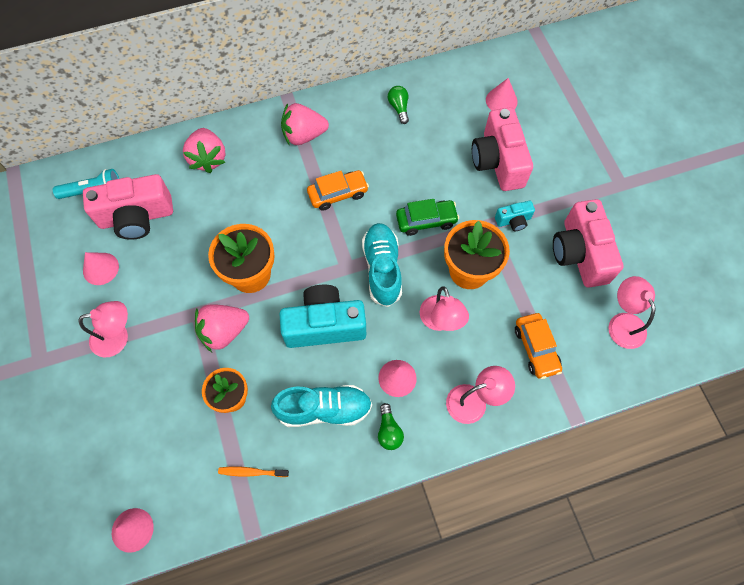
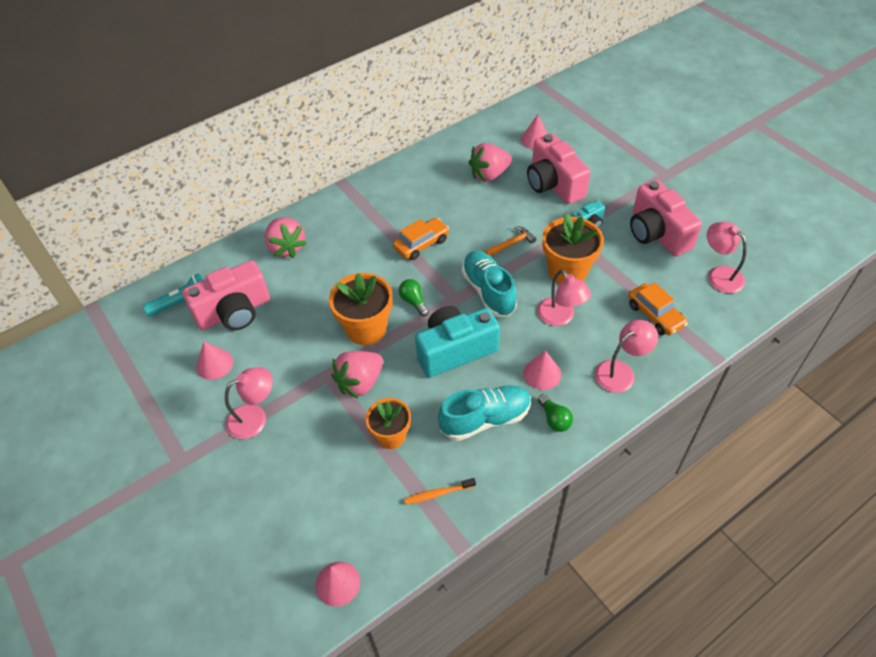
camera: 15 degrees left, 15 degrees down
(304, 135) = (370, 207): pink strawberry -> pink strawberry (489, 174)
(399, 108) = (448, 166): green light bulb -> green light bulb (414, 301)
(426, 221) = (511, 244): green car -> orange hammer

